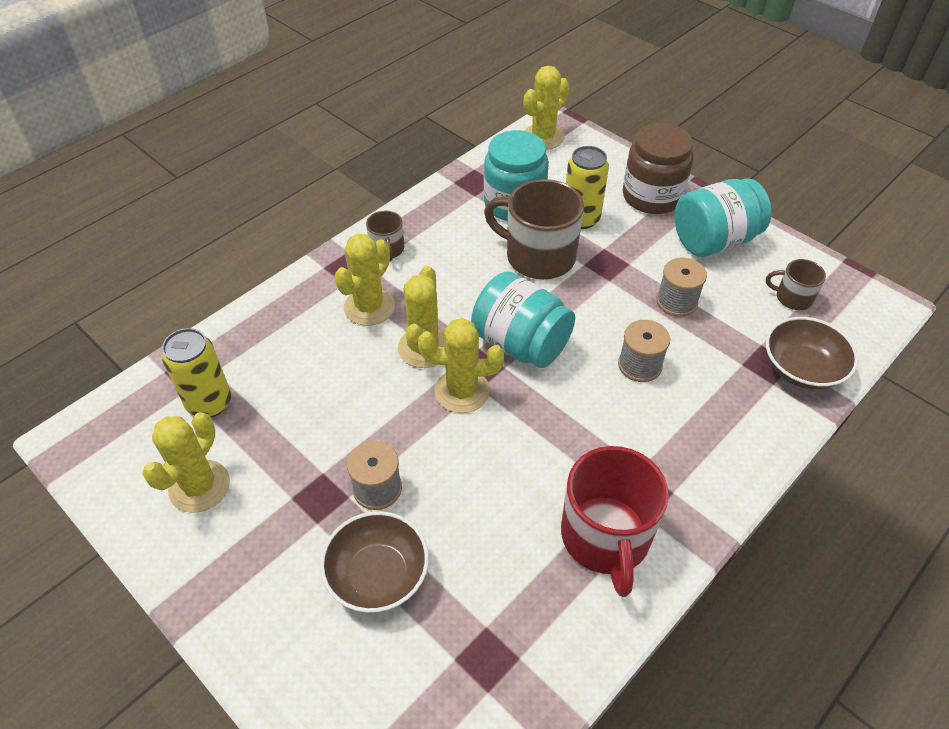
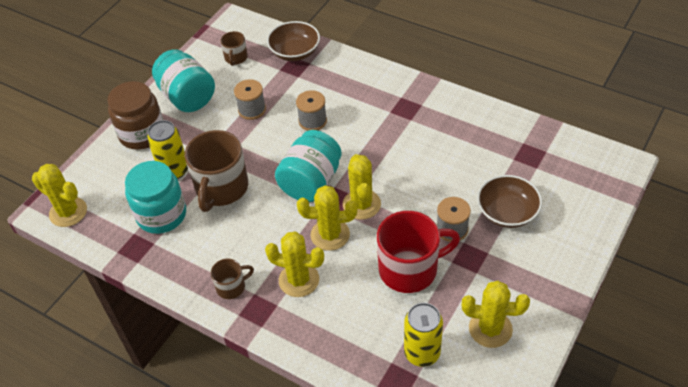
camera: 100 degrees left, 0 degrees up
(605, 537) = (441, 120): red mug -> red mug (409, 269)

